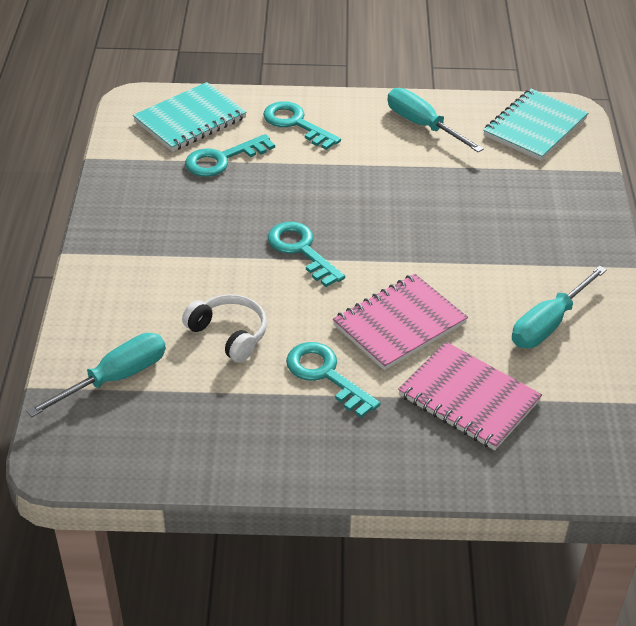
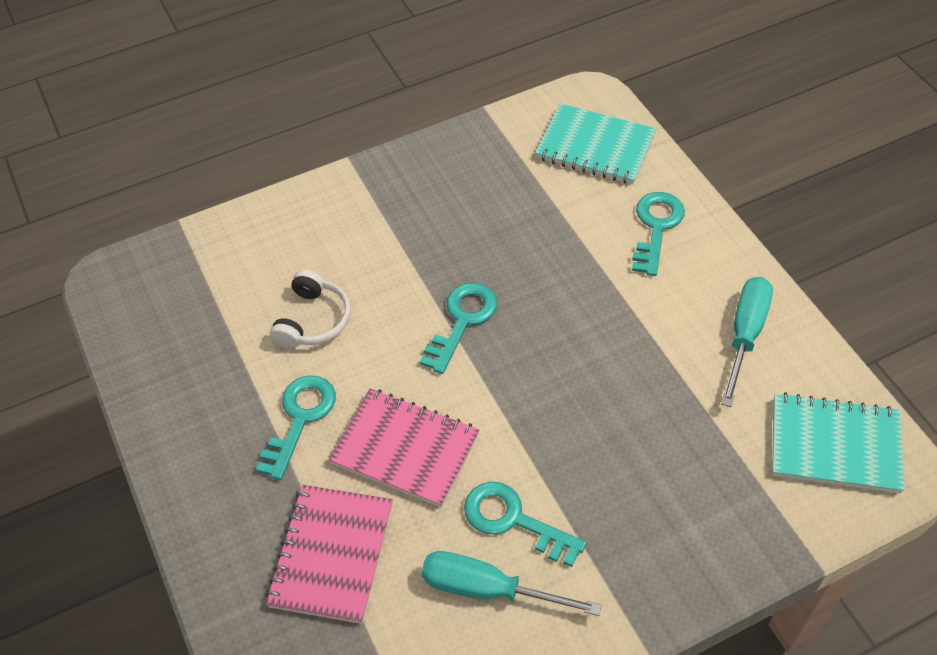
camera: 65 degrees right, 10 degrees up
(115, 378) = (216, 269): turquoise screwdriver -> none
(222, 159) = (554, 199): turquoise key -> turquoise key (514, 520)

